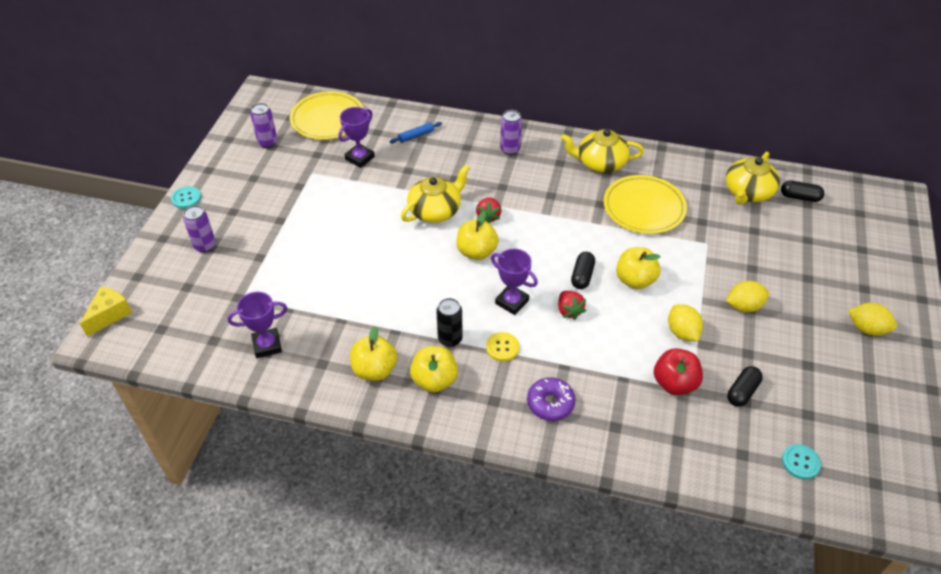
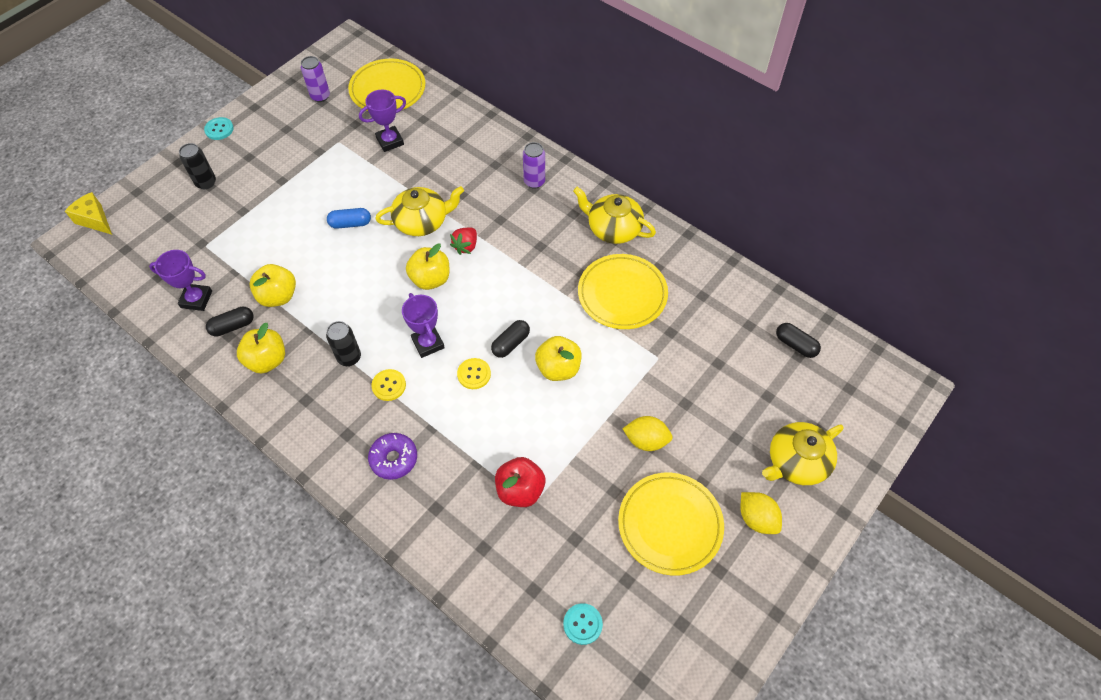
camera: 25 degrees right, 10 degrees up
(110, 315) = (95, 220): yellow cheese -> yellow cheese turned 105 degrees counterclockwise
(205, 246) = (206, 182): purple can -> black can
(371, 233) = (350, 223): none -> blue capsule
(416, 136) = (456, 135): blue rolling pin -> none
(434, 380) = (310, 392): yellow apple -> yellow apple (278, 296)
(569, 311) = (474, 374): red strawberry -> yellow button
(682, 332) = (565, 441): yellow lemon -> none
(742, 391) = (579, 527): black capsule -> black capsule (233, 326)
(747, 192) = (743, 318): yellow teapot -> yellow teapot (796, 462)
(808, 360) = (670, 524): none -> yellow plate

